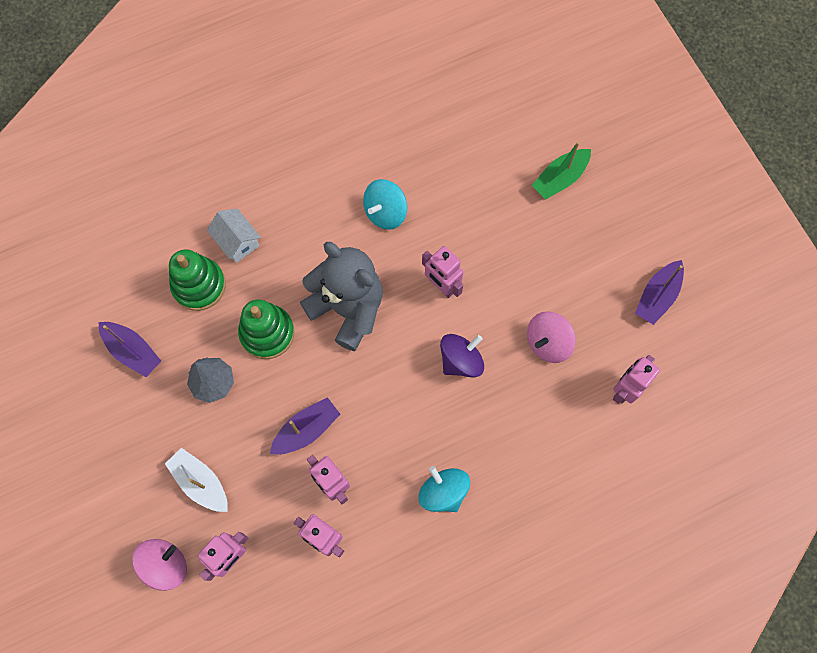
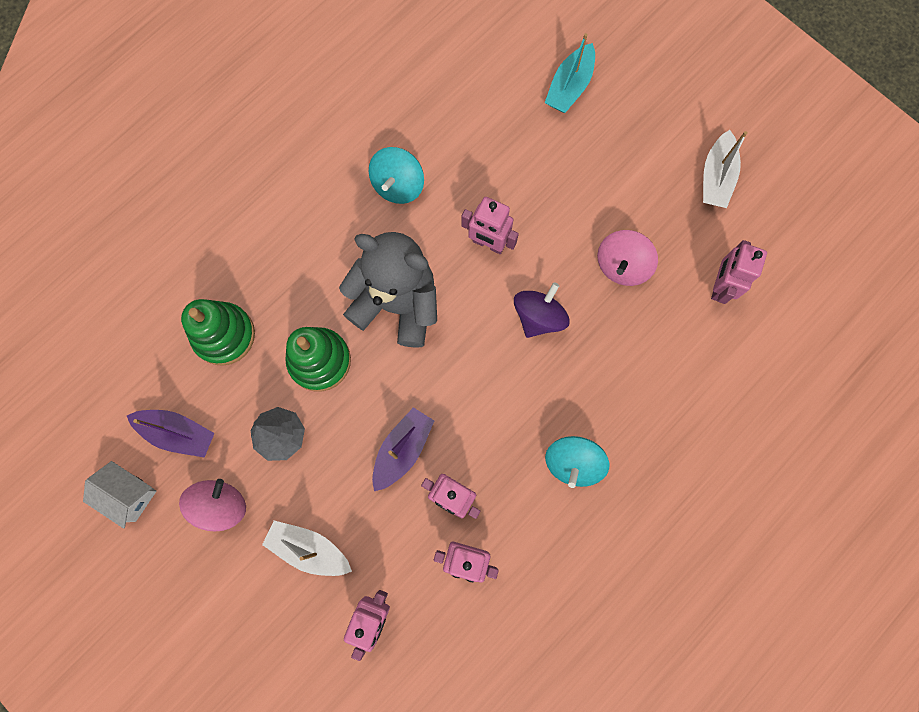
camera: 20 degrees left, 5 degrees up
(165, 565) = (305, 652): pink spinning top -> pink spinning top (221, 505)
(237, 241) = (248, 272): white house -> white house (129, 494)
(443, 492) = (573, 463): turquoise spinning top -> turquoise spinning top turned 105 degrees counterclockwise
(560, 178) = (569, 86): green boat -> turquoise boat
(657, 296) = (716, 177): purple boat -> white boat

